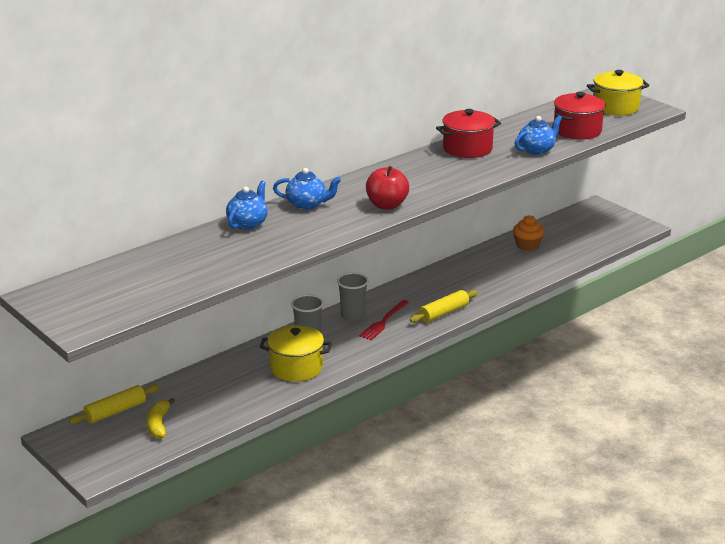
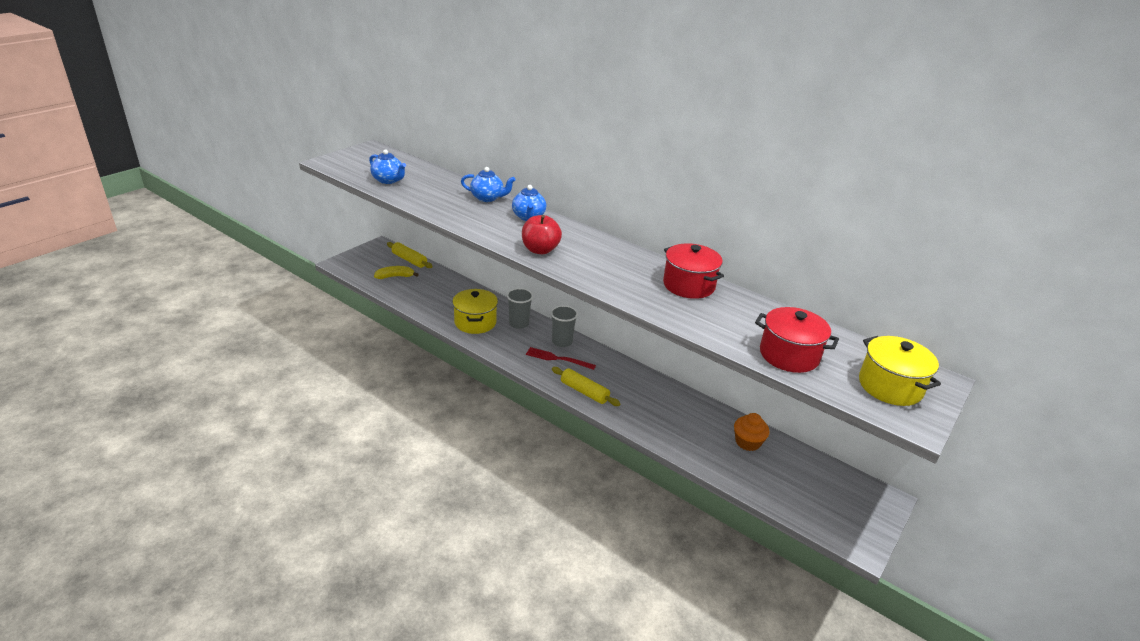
camera: 75 degrees right, 5 degrees up
(537, 150) = (712, 327): blue teapot -> blue teapot (388, 180)

